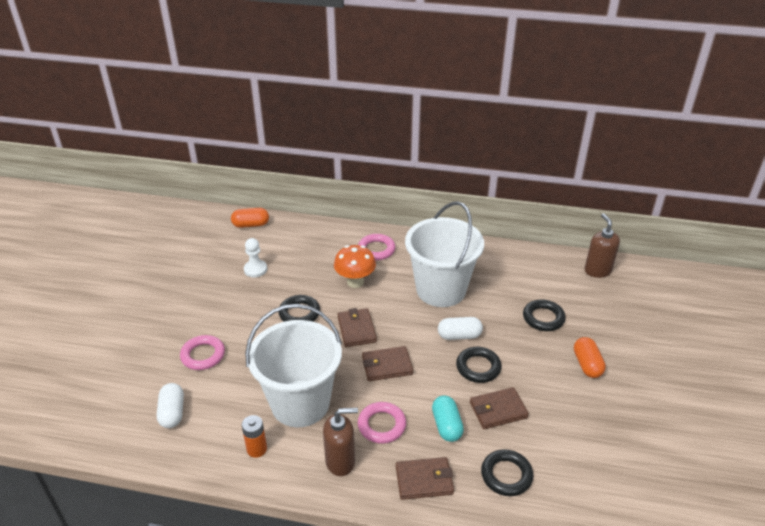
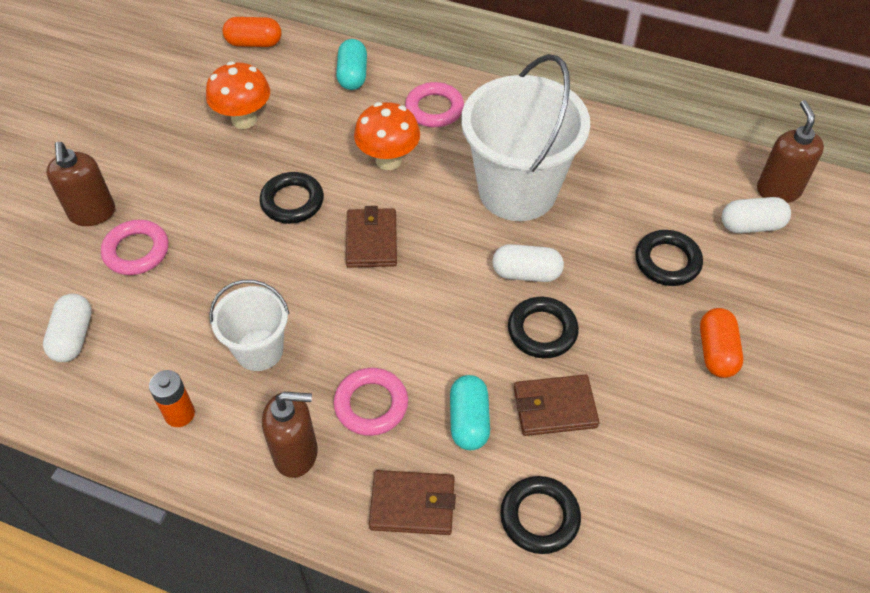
camera: 10 degrees right, 15 degrees up
(167, 336) = (92, 213): none -> brown soap dispenser
(255, 269) = (244, 119): white pawn -> orange mushroom
(300, 403) = (259, 350): white bucket -> white bucket, size x0.54
(319, 236) = (352, 75): none -> turquoise capsule
(387, 365) = (403, 307): brown wallet -> none
(587, 292) = (751, 225): none -> white capsule

